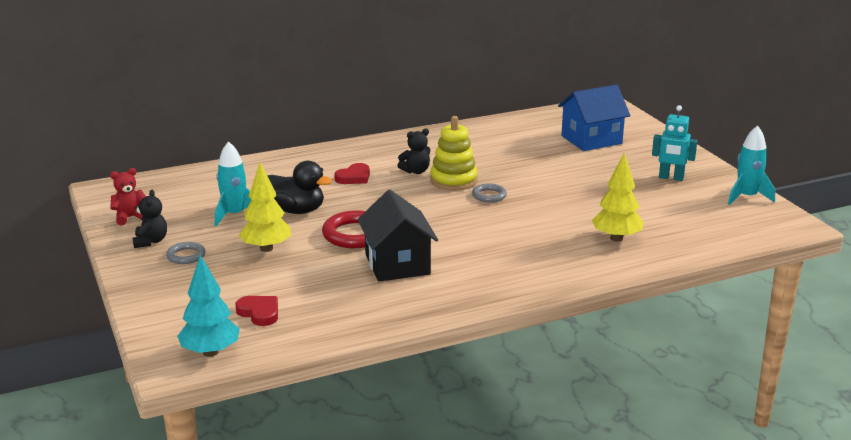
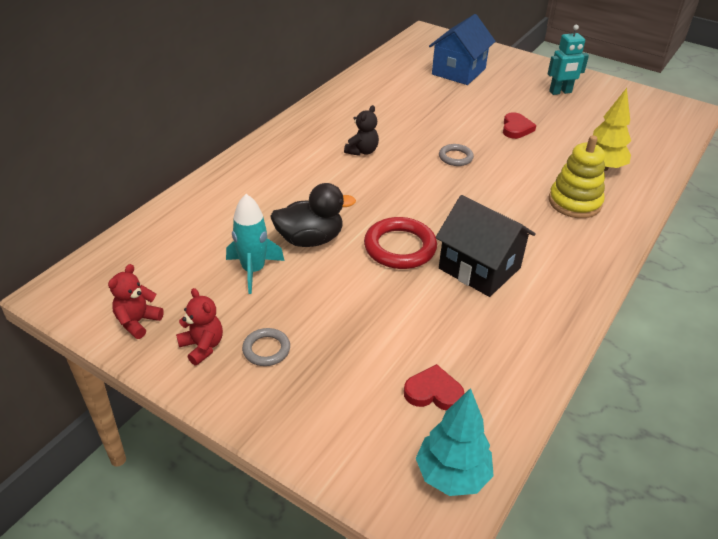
camera: 35 degrees left, 15 degrees up
(150, 241) = (202, 346): black teddy bear -> red teddy bear
(266, 248) = (338, 301): yellow tree -> none
(354, 177) = (315, 178): red heart -> red heart (516, 128)
(453, 180) = (406, 151): yellow stacking toy -> yellow stacking toy (574, 202)
(746, 197) = (630, 94): turquoise rocket -> none

